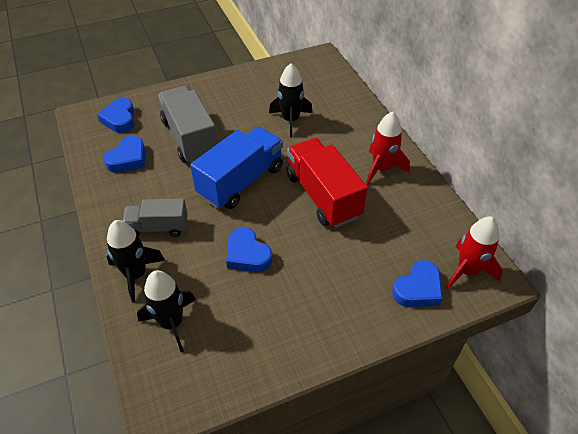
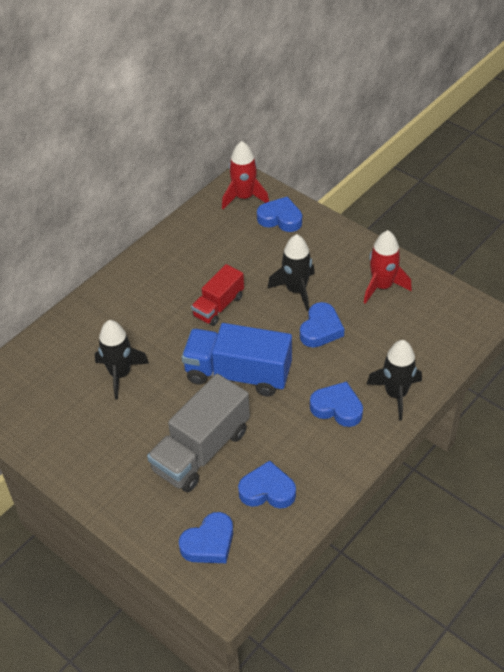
camera: 115 degrees left, 0 degrees up
(158, 227) = (337, 408): grey truck -> blue heart
(172, 323) = (418, 345): black rocket -> black rocket (296, 290)
(323, 196) = (218, 306): red truck -> red truck, size x0.60
(382, 169) = (156, 278): red rocket -> red rocket (382, 286)

